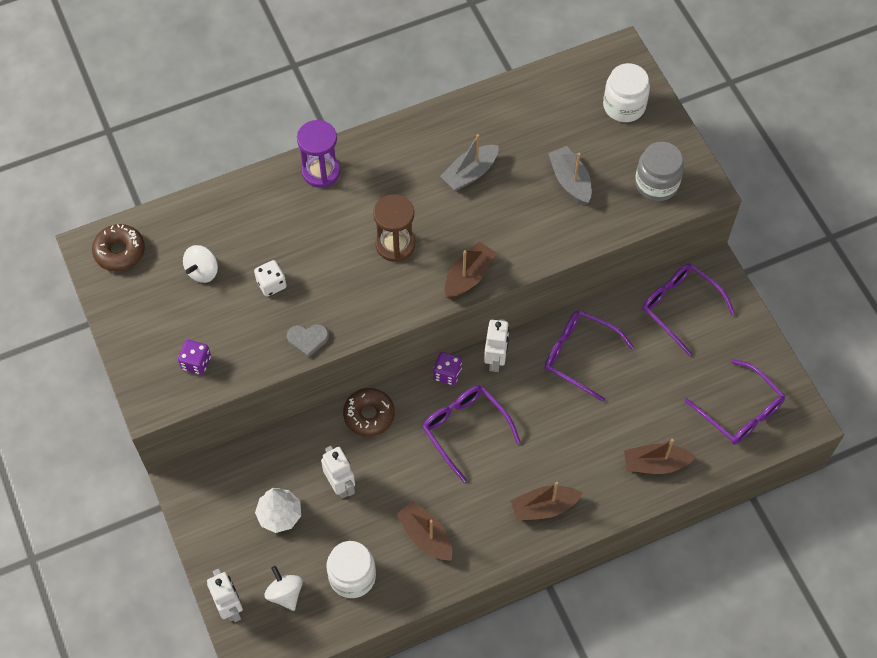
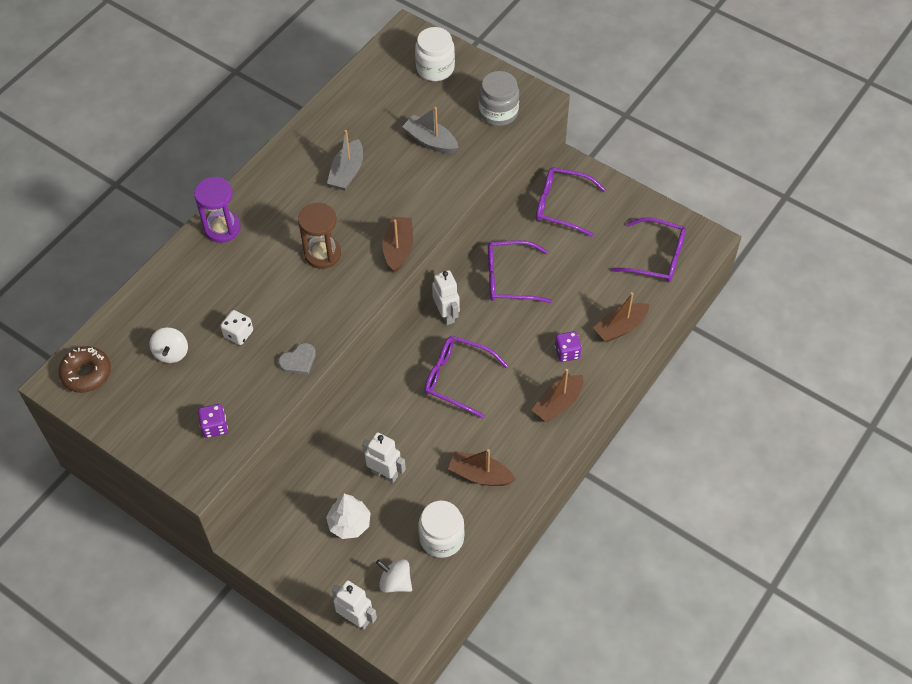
camera: 30 degrees left, 5 degrees down
(369, 415) = (372, 408): brown donut -> none
(447, 374) = (415, 344): purple dice -> purple dice (567, 352)

